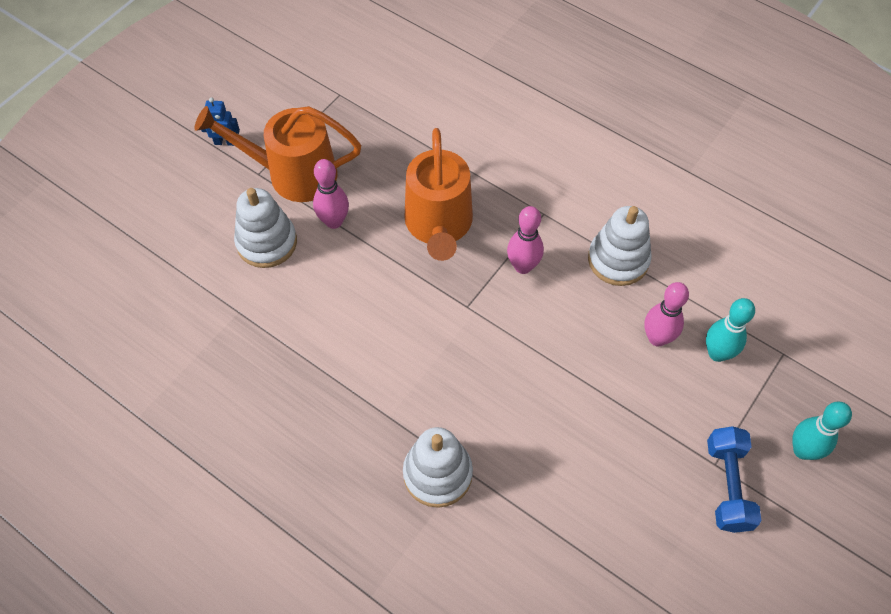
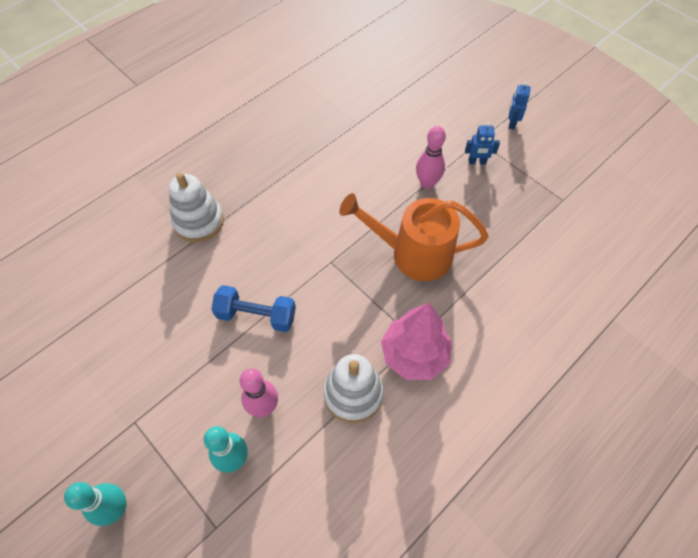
camera: 100 degrees right, 0 degrees up
(267, 242) = (413, 142): white stacking toy -> none
(293, 174) = (477, 162): orange watering can -> blue robot
(523, 266) = (361, 310): pink bowling pin -> none
(561, 212) = (414, 355): none -> pink tree
(727, 485) = (112, 426): blue dumbbell -> blue dumbbell (256, 315)

